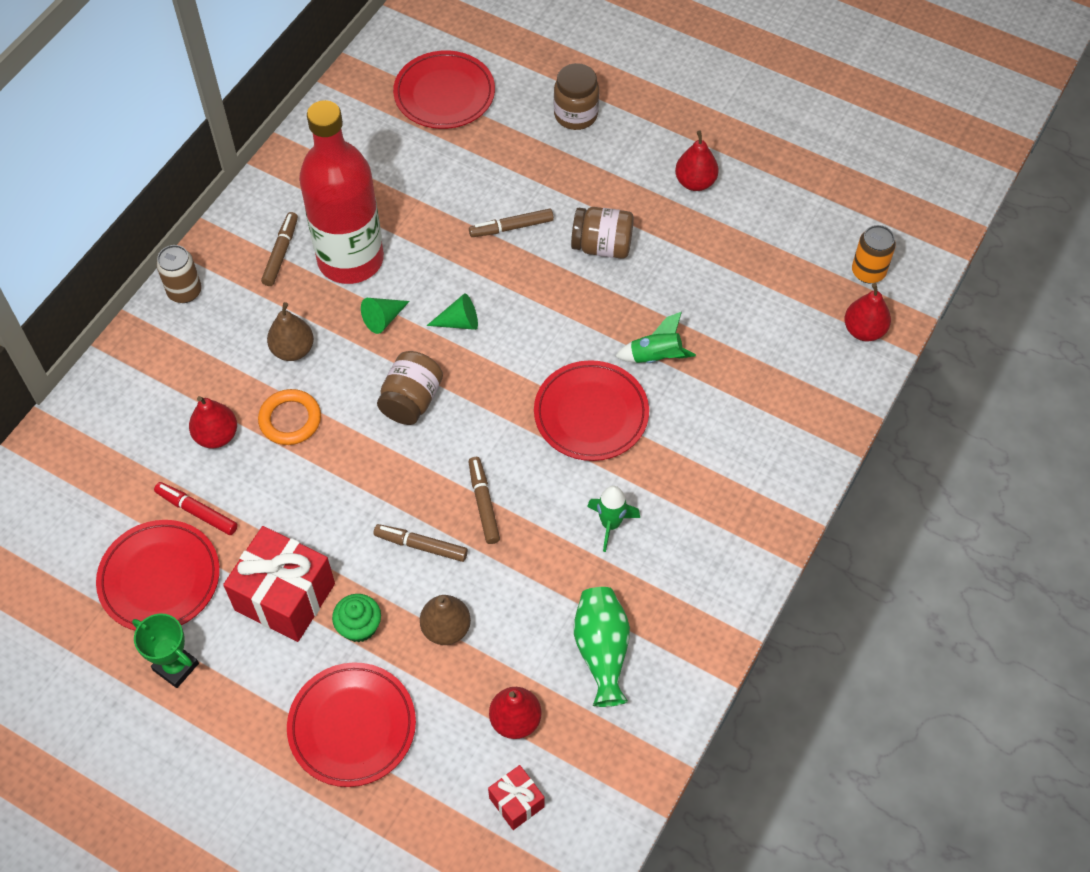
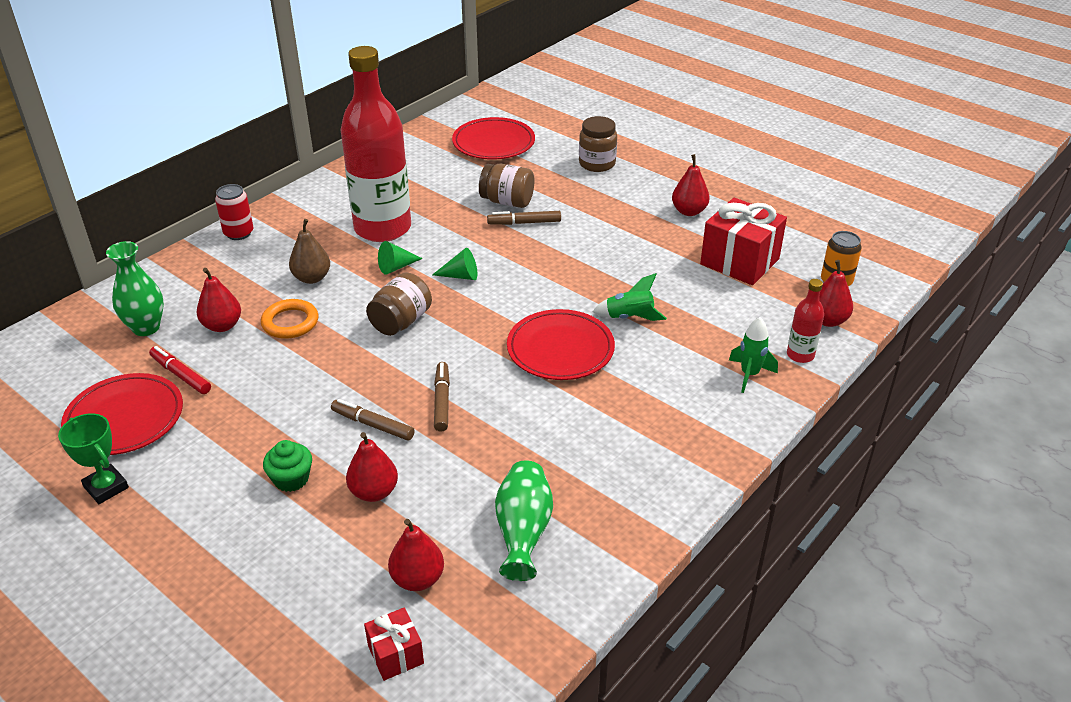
camera: 10 degrees right, 20 degrees down
(133, 451) = (146, 328): none -> green vase
(185, 291) = (238, 233): brown can -> red can
(281, 253) = (327, 219): brown marker -> none
(285, 597) = (231, 447): red gift -> red gift (739, 261)
(352, 726) = (252, 560): red plate -> none
(446, 628) = (374, 492): brown pear -> red pear
(602, 246) = (599, 242): brown jar -> brown jar (507, 201)
(610, 524) = (558, 431): green rocket -> green rocket (749, 374)
(840, 384) = (800, 355): none -> red bottle

